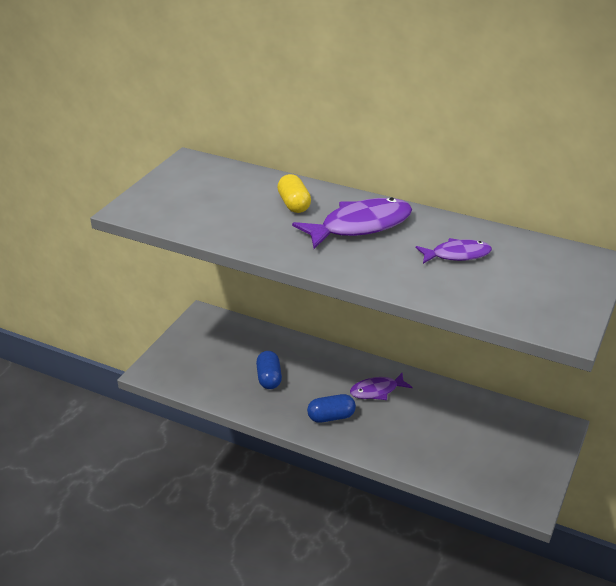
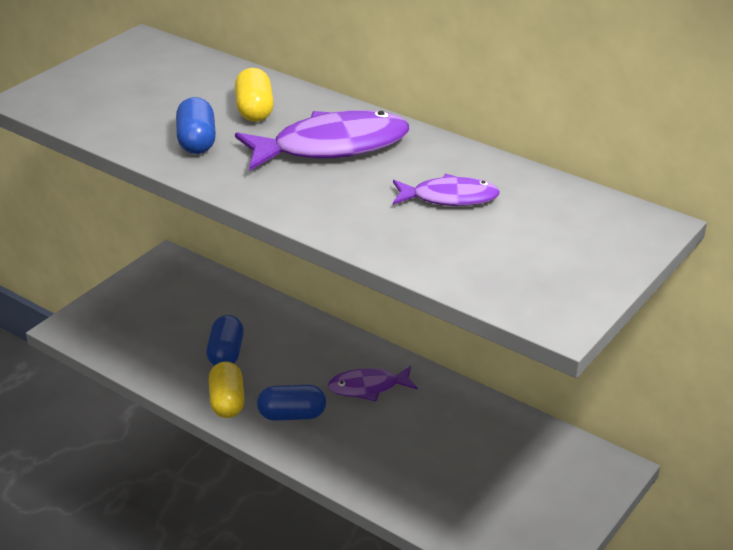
camera: 10 degrees right, 0 degrees up
(264, 231) = (197, 141): none -> blue capsule
(282, 413) = (227, 402): none -> yellow capsule

